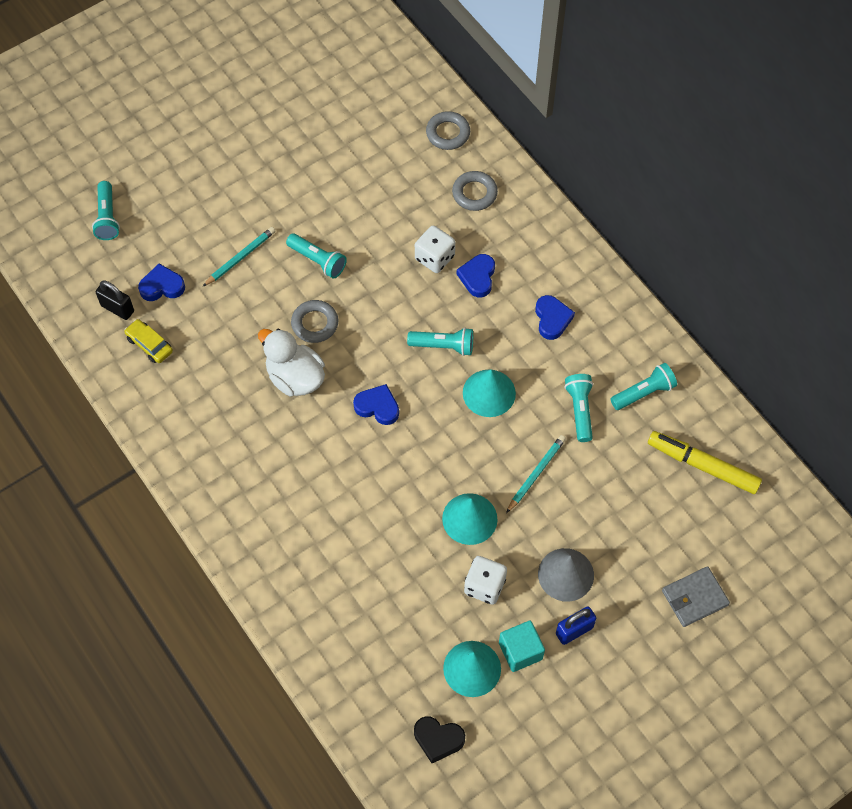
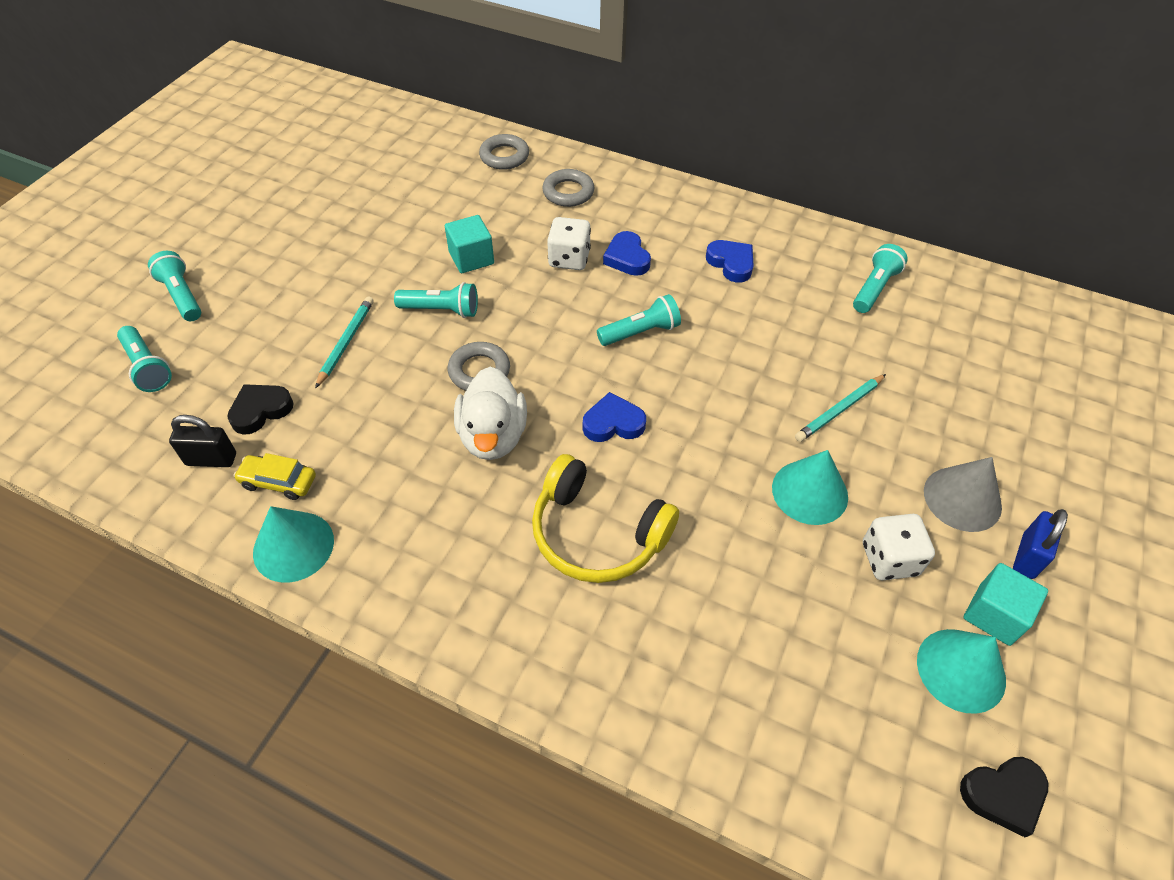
camera: 30 degrees left, 10 degrees down
(162, 286) = (260, 410): blue heart -> black heart
(295, 377) = (493, 436): white duck -> white duck turned 105 degrees counterclockwise
(317, 477) = (597, 534): none -> yellow headphones
(364, 224) = (471, 258): none -> turquoise cube
(489, 393) = (724, 355): turquoise cone -> turquoise cone (293, 546)
(536, 473) = (839, 410): turquoise pencil -> turquoise pencil turned 135 degrees counterclockwise
(579, 410) = (828, 330): turquoise flashlight -> turquoise flashlight (182, 296)
(694, 598) = (1107, 454): grey wallet -> none
(702, 465) = (988, 326): yellow marker -> none

